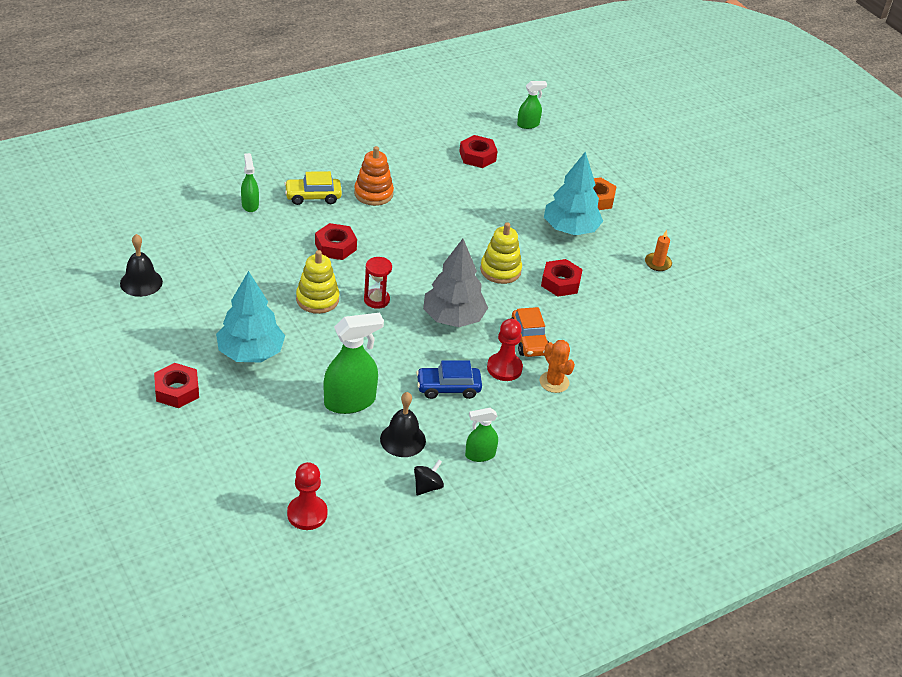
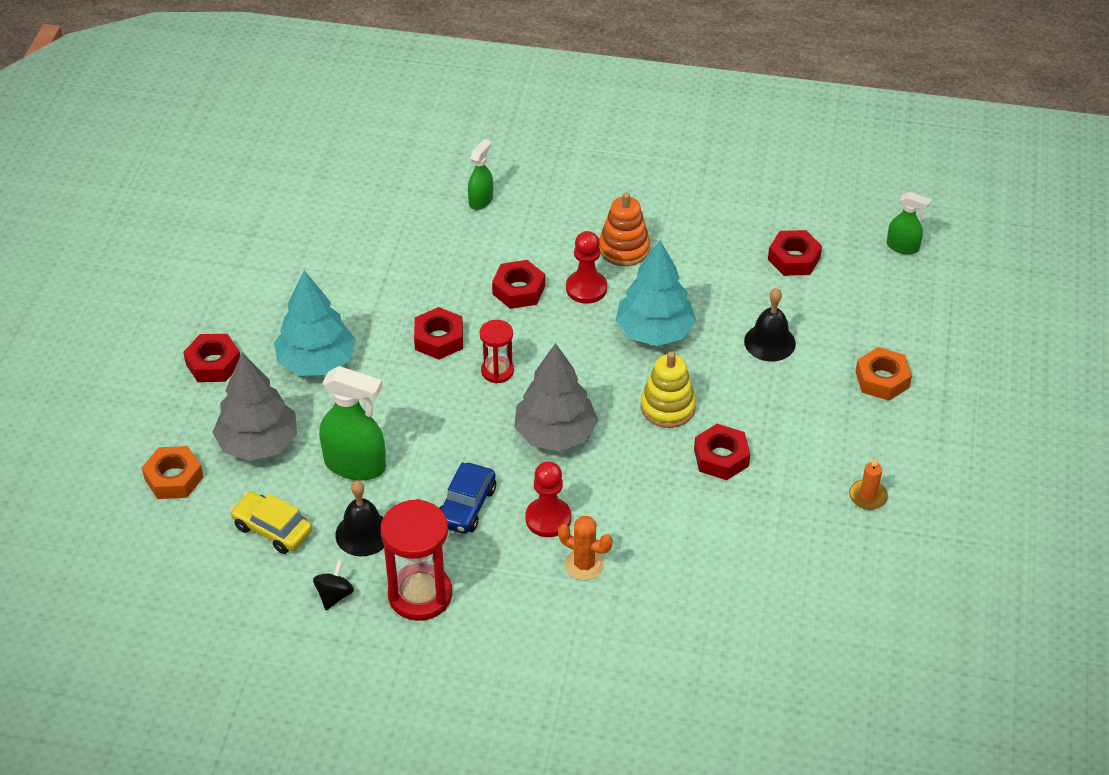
camera: 45 degrees right, 5 degrees up
(141, 282) = (293, 235): black bell -> black bell (769, 342)
(233, 478) = (174, 478): none -> orange nut
(268, 424) = (258, 443): none -> grey tree
(307, 514) = (199, 553): red pawn -> red pawn (586, 288)
(313, 196) = (555, 221): yellow car -> yellow car (272, 529)
(317, 299) = (439, 339): yellow stacking toy -> red nut
(427, 486) = (334, 595): black spinning top -> black spinning top turned 60 degrees counterclockwise
(448, 388) = (466, 506): blue car -> blue car turned 105 degrees counterclockwise
(480, 455) = (420, 595): green spray bottle -> red hourglass
(529, 340) = (610, 503): orange car -> none
(554, 382) = (584, 564): orange cactus -> orange cactus turned 75 degrees counterclockwise
(570, 229) = (805, 401): turquoise tree -> turquoise tree (654, 332)

